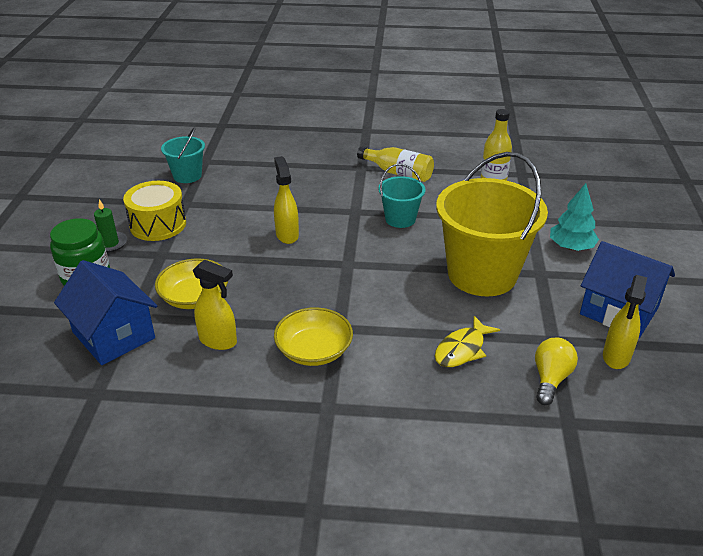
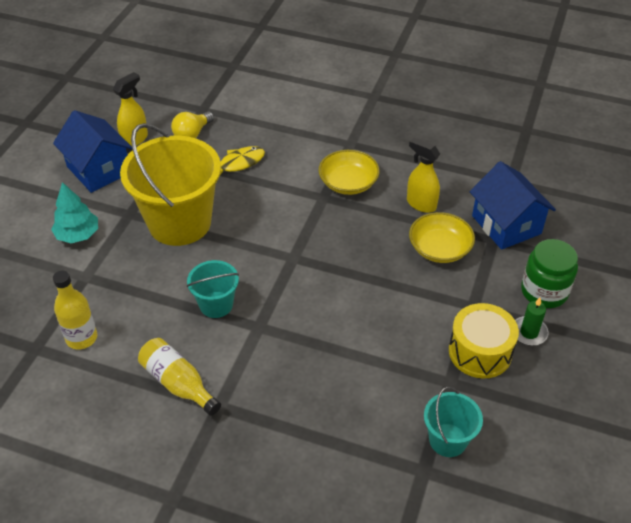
camera: 165 degrees left, 10 degrees up
(287, 235) = (341, 306): yellow spray bottle -> none

